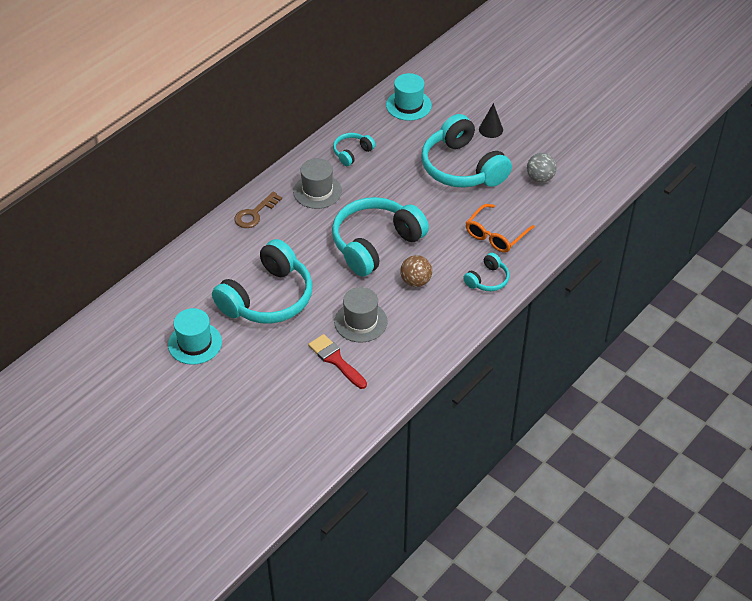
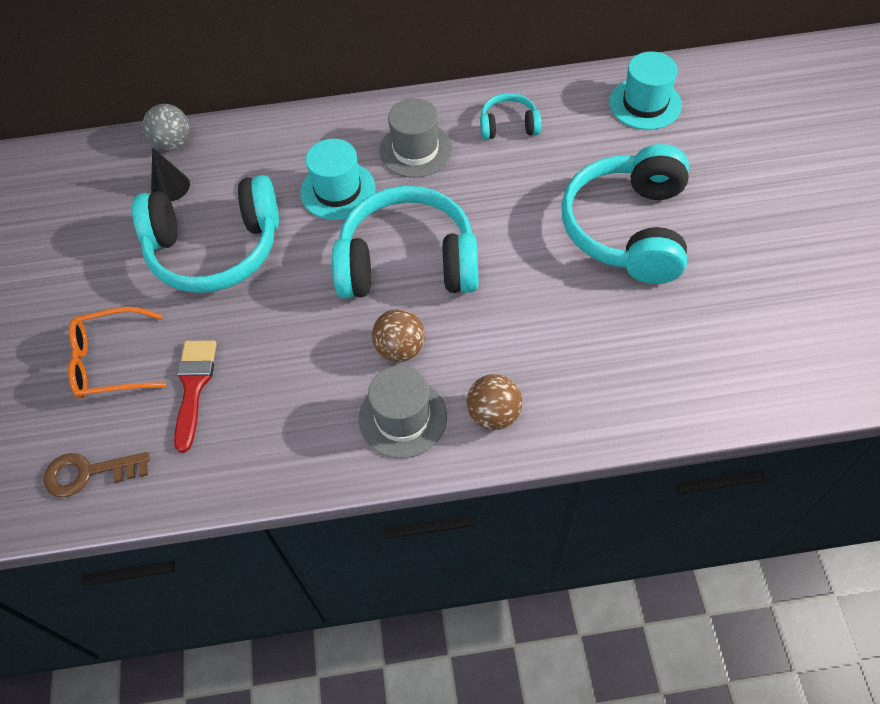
camera: 45 degrees right, 10 degrees up
(195, 343) = (84, 251): turquoise hat -> turquoise hat (338, 190)
(255, 213) = (318, 134): brown key -> brown key (89, 473)
(360, 322) = (277, 356): grey hat -> grey hat (402, 418)
(487, 280) = (494, 414): turquoise headphones -> brown ball
(491, 129) = (724, 198): black cone -> black cone (170, 186)
(496, 235) = (574, 355): orange glasses -> orange glasses (111, 361)
(540, 178) = (724, 312): grey ball -> grey ball (173, 143)

